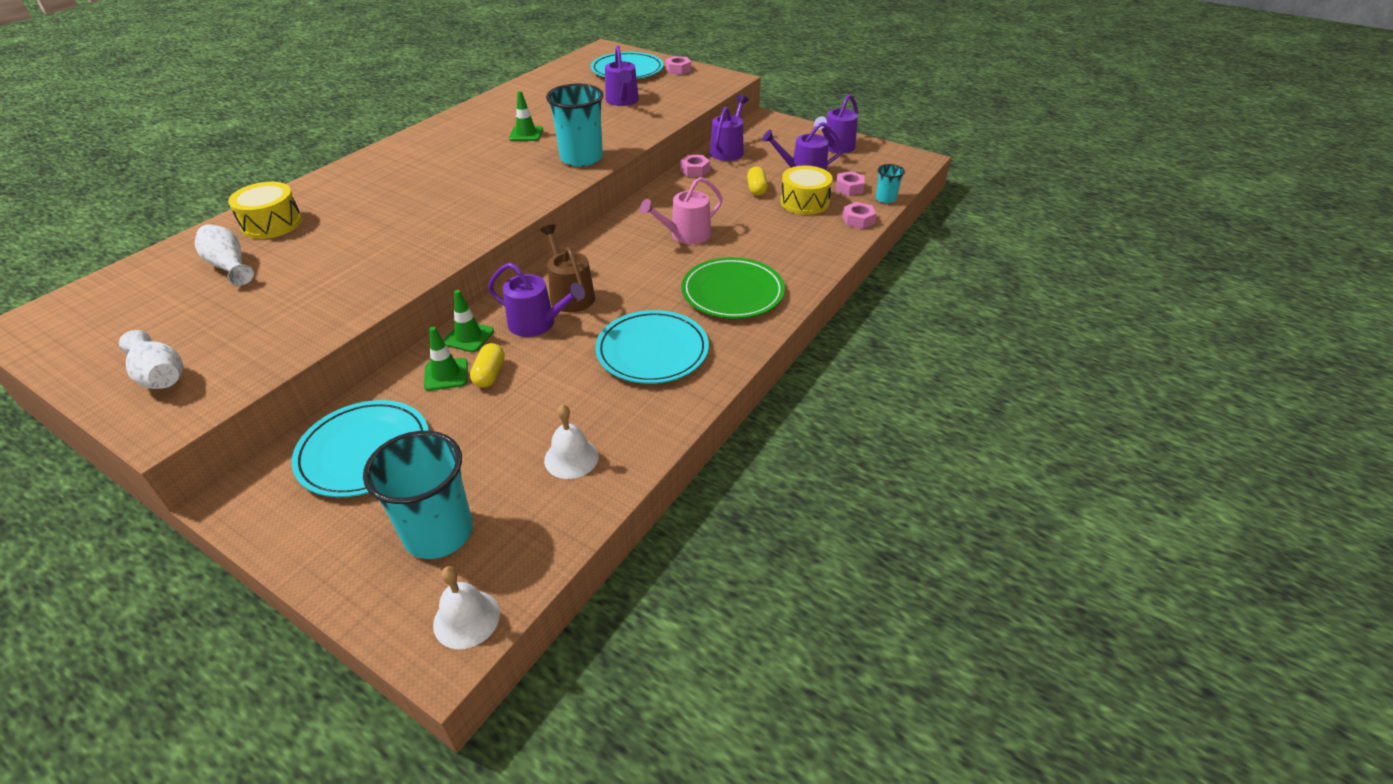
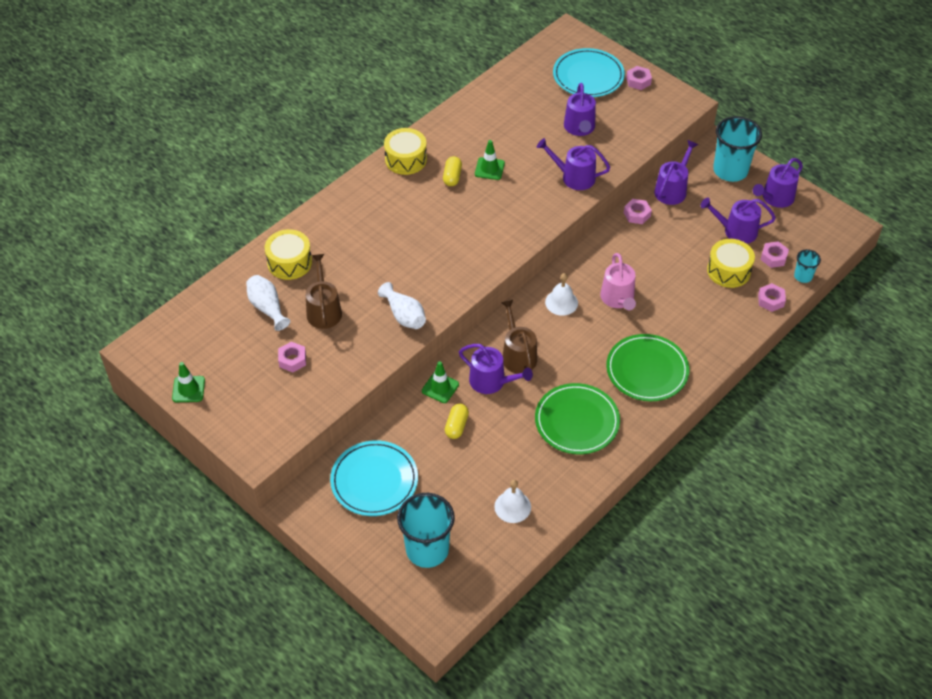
camera: 10 degrees right, 10 degrees up
(160, 376) = (245, 411): white vase -> white vase (404, 315)
(250, 313) = (292, 360): none -> pink nut
(307, 261) = (324, 310): none -> brown watering can
(431, 135) = (406, 159): none -> yellow drum
(446, 374) = (425, 421): green traffic cone -> green traffic cone (188, 389)
(466, 619) = (446, 609): white bell -> white bell (561, 302)
(581, 158) = (537, 210): turquoise cup -> turquoise cup (730, 170)
(620, 132) = (574, 177): none -> purple watering can
(652, 351) = (577, 421): turquoise plate -> green plate
(686, 235) = (618, 299): pink watering can -> pink watering can turned 75 degrees counterclockwise
(756, 189) = (689, 248): yellow capsule -> yellow capsule (452, 177)

